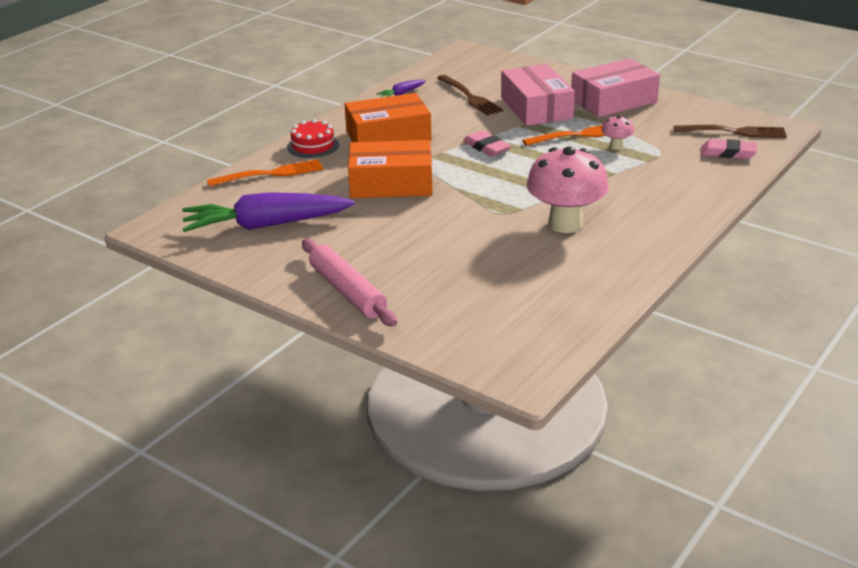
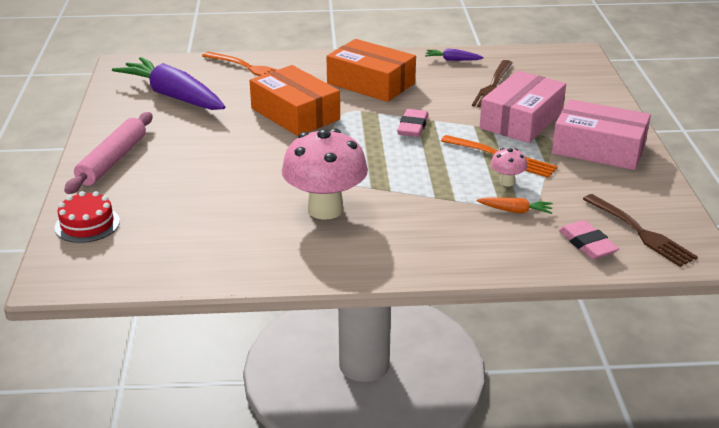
camera: 50 degrees right, 0 degrees up
(313, 146) = (313, 64): red cake -> red cake (87, 224)
(658, 158) = (515, 211): none -> orange carrot

